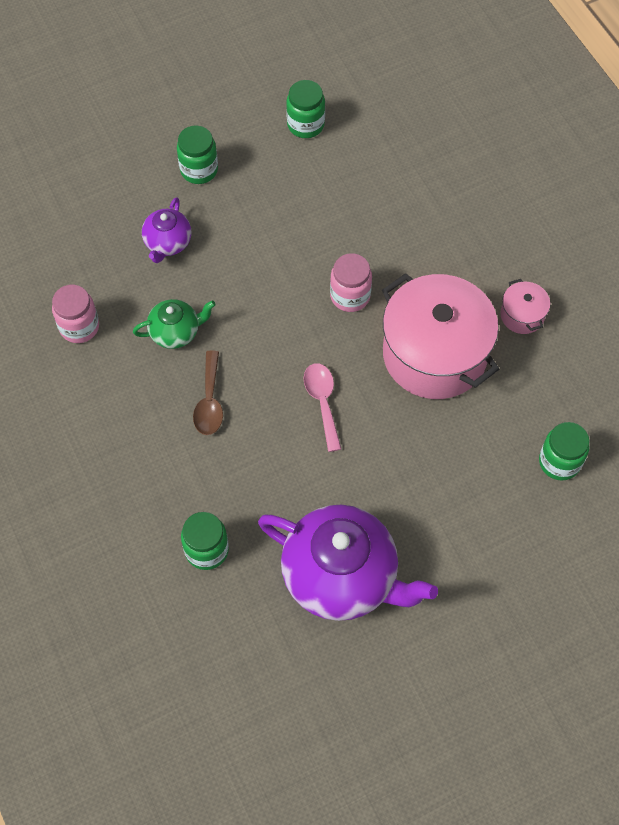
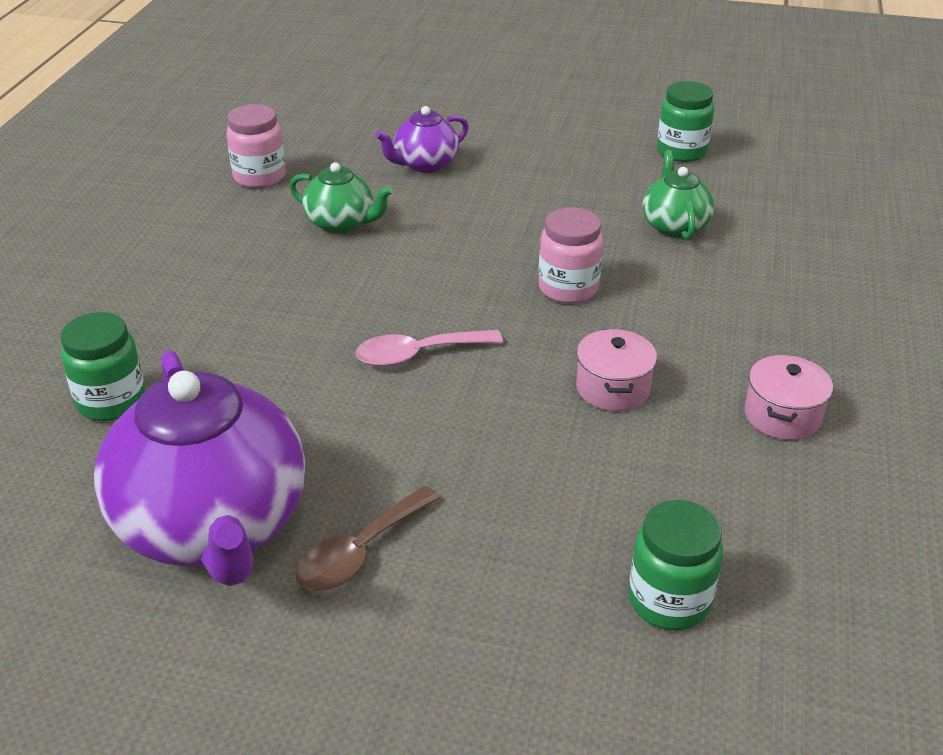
camera: 40 degrees right, 25 degrees down
(199, 170) = (525, 134): green jar -> none
(209, 402) = (298, 288): brown spoon -> brown spoon (360, 552)
(322, 402) = (418, 354): pink spoon -> pink spoon turned 135 degrees counterclockwise
(359, 202) = (674, 226): none -> green teapot
(434, 354) = (612, 388): pink pot -> pink pot, size x0.43

